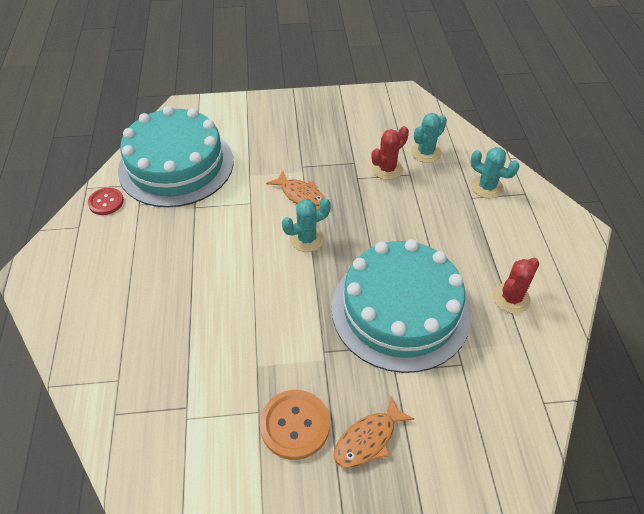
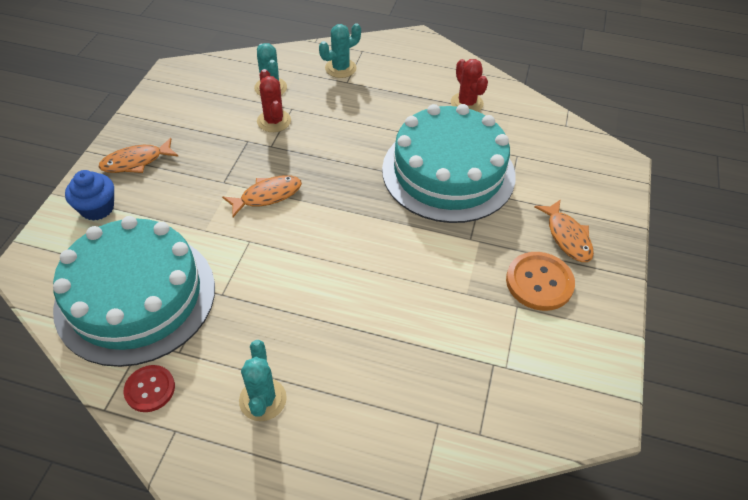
camera: 70 degrees left, 0 degrees up
(243, 115) = (97, 208): none -> blue cupcake
(296, 114) = (136, 162): none -> orange fish
(307, 239) = (330, 209): turquoise cactus -> turquoise cactus (263, 399)

